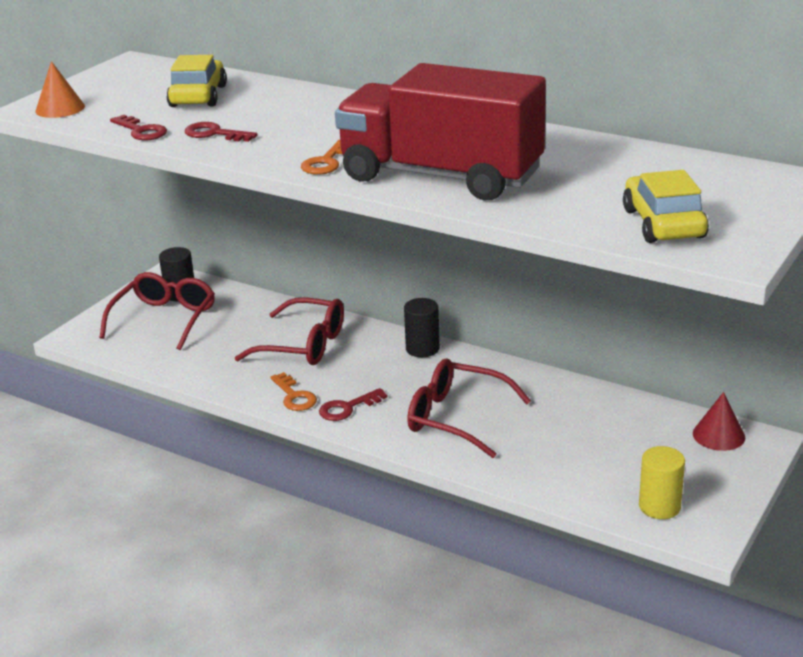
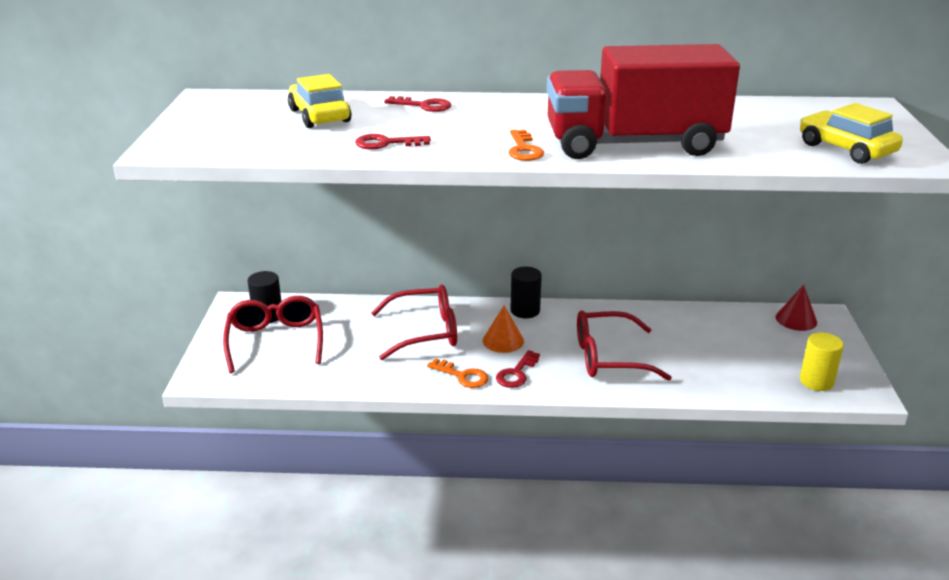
camera: 30 degrees left, 0 degrees up
(60, 108) = (193, 146): orange cone -> orange cone (503, 340)
(141, 131) = (311, 152): red key -> red key (423, 106)

